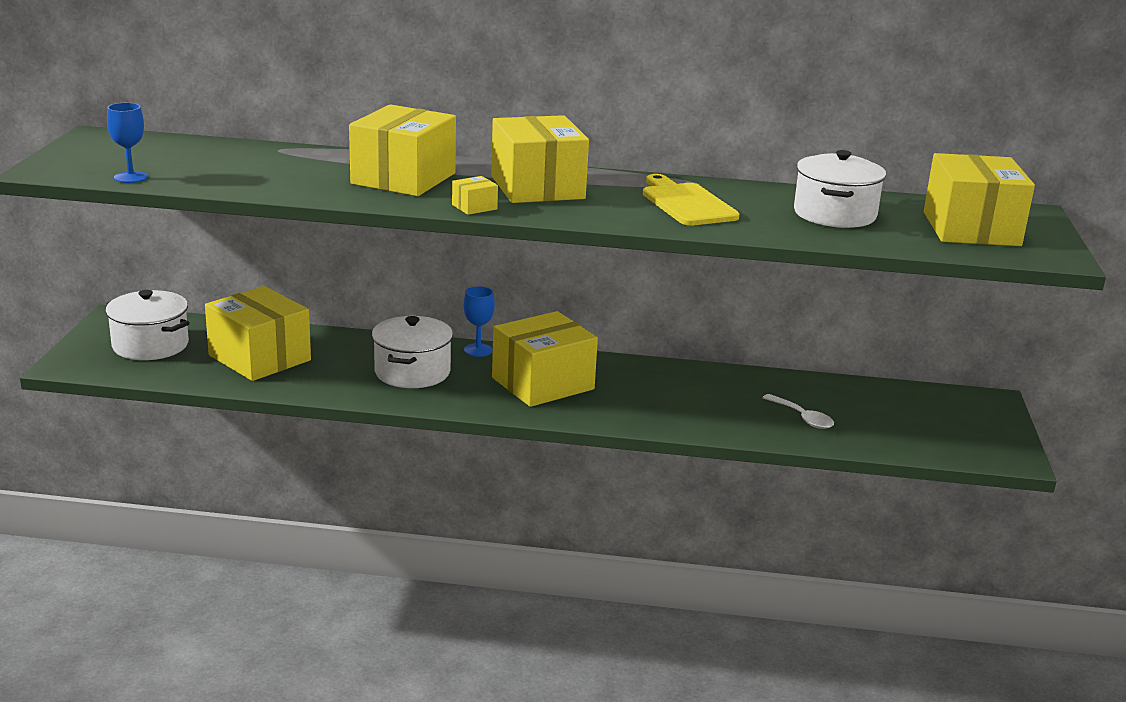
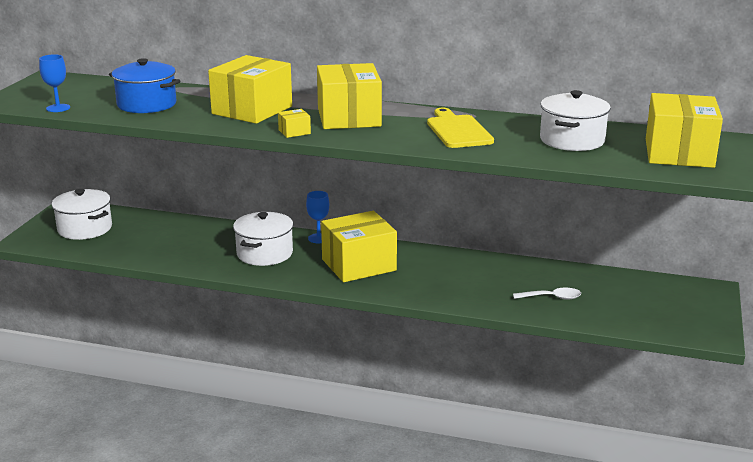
camera: 10 degrees right, 0 degrees up
(254, 172) = (147, 104): none -> blue pot
(260, 358) = (158, 240): yellow box -> none
(802, 417) = (551, 297): white spoon -> white spoon turned 60 degrees counterclockwise

